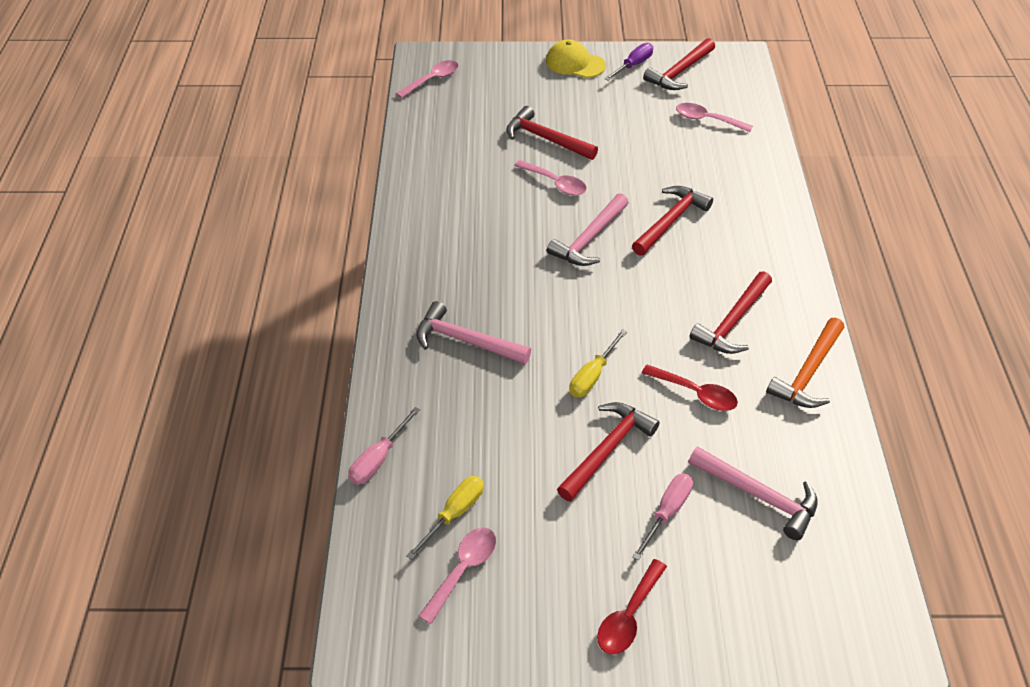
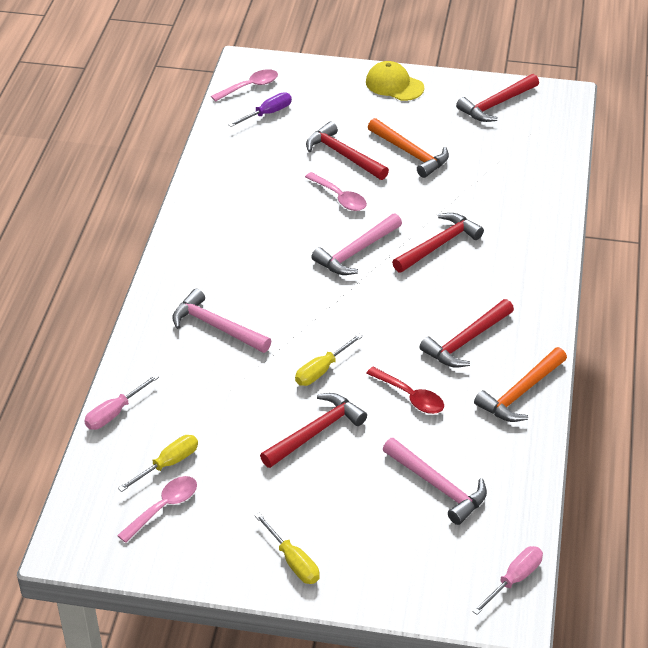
camera: 10 degrees right, 5 degrees down
(612, 129) = (410, 153): none -> orange hammer
(628, 616) = (293, 561): red spoon -> yellow screwdriver
(633, 65) = (452, 93): purple screwdriver -> purple screwdriver (267, 113)
(667, 512) = (352, 488): pink screwdriver -> pink screwdriver (514, 579)
(707, 120) = (507, 154): pink spoon -> none

